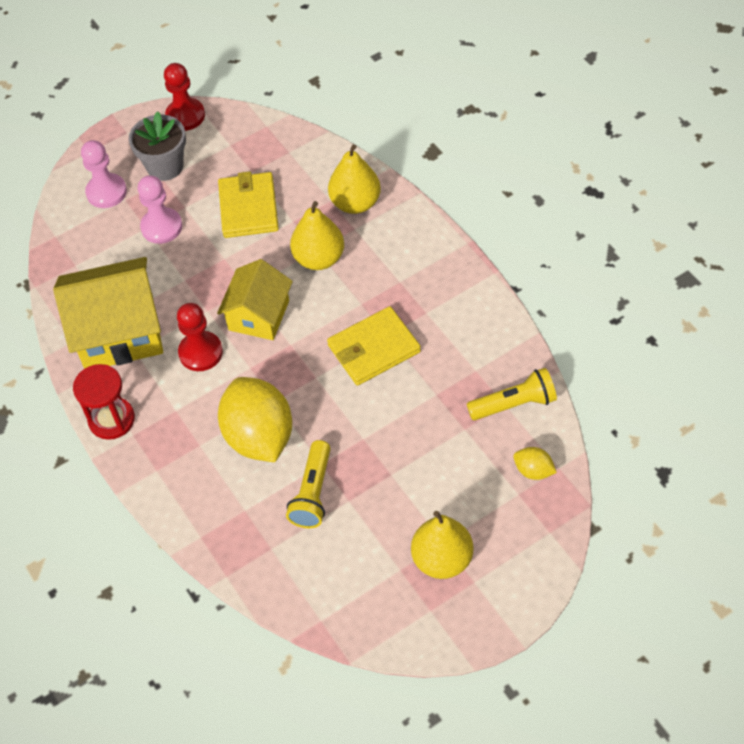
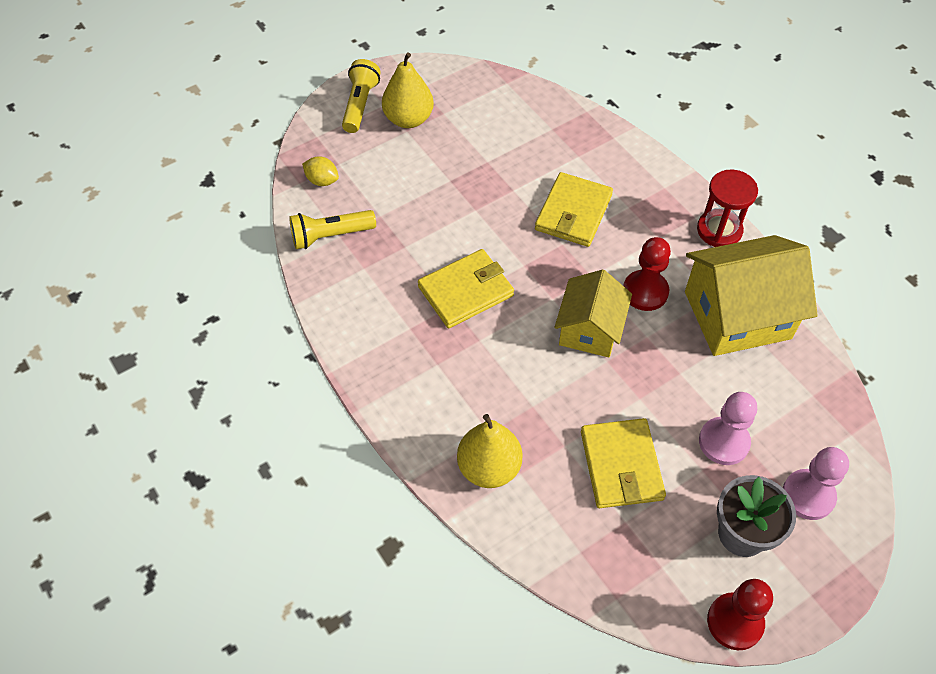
camera: 175 degrees right, 0 degrees up
(259, 437) = (573, 213): yellow lemon -> yellow wallet
(313, 493) = (519, 167): yellow flashlight -> yellow flashlight (360, 104)
(319, 258) = (529, 394): yellow pear -> none

